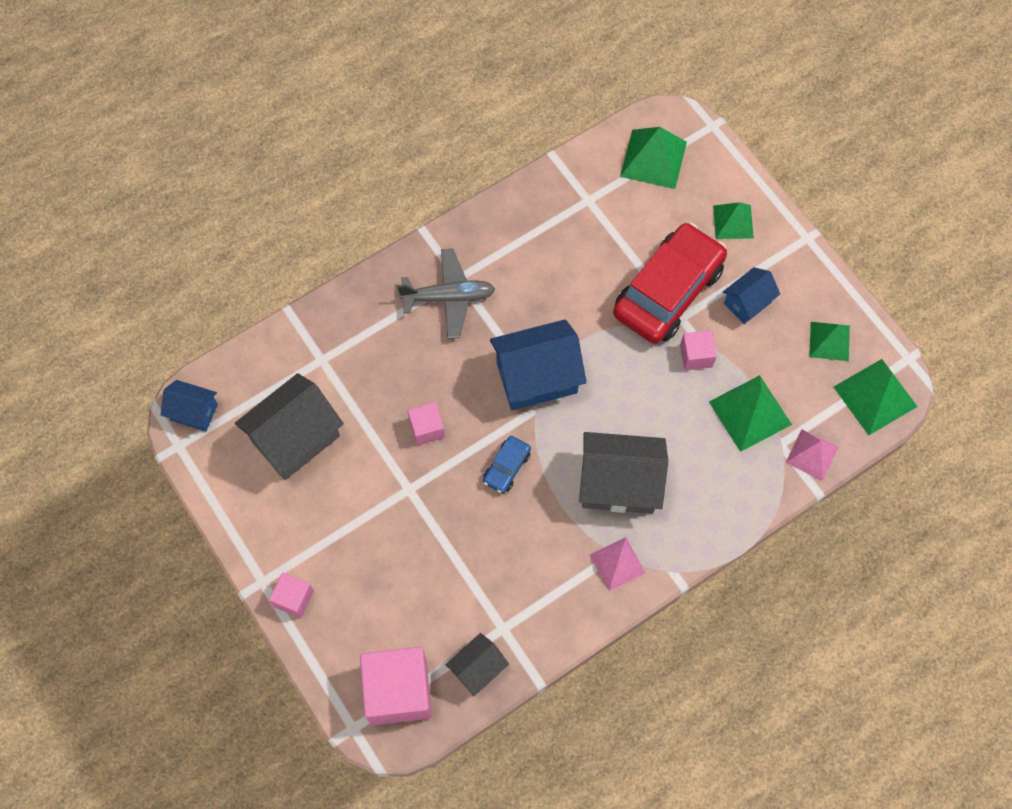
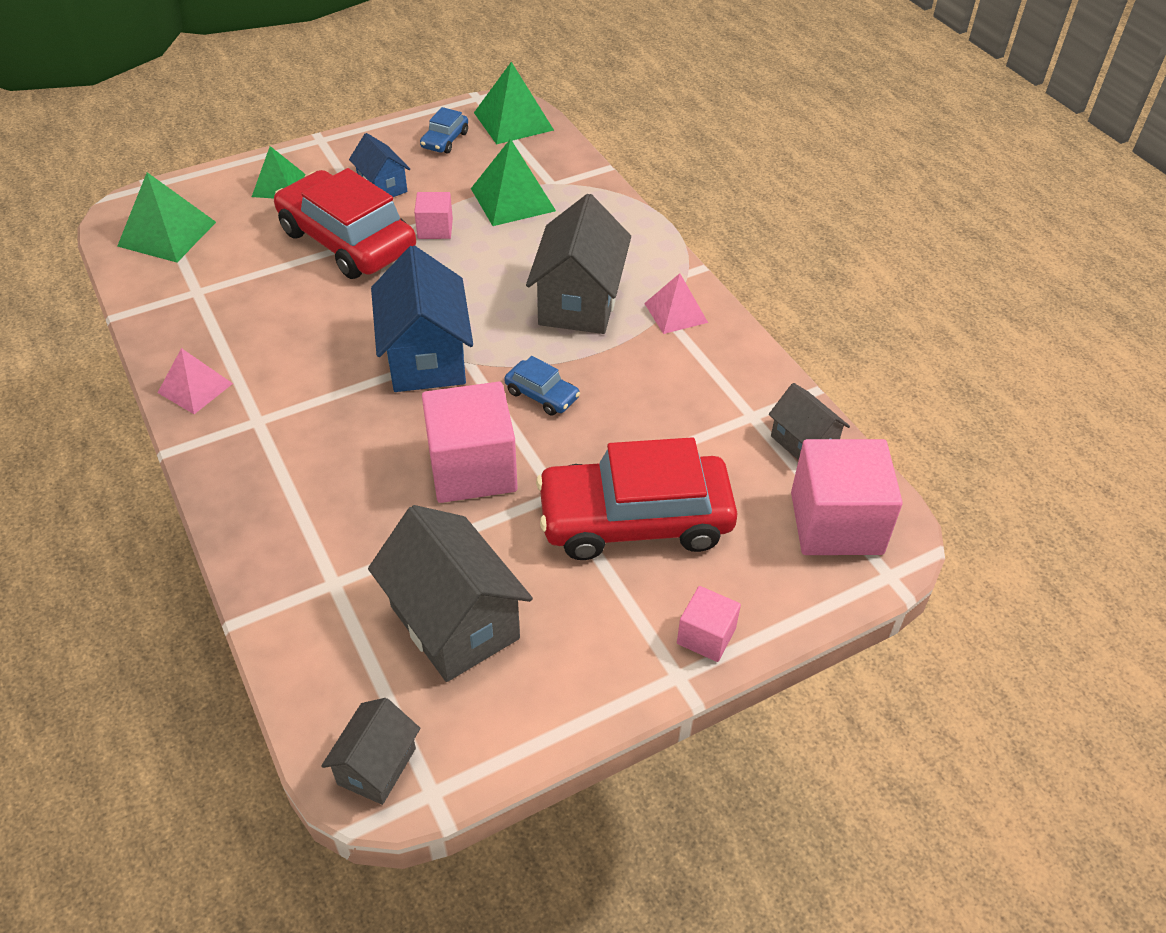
camera: 85 degrees left, 20 degrees down
(194, 412) = (376, 766): blue house -> grey house
(389, 545) = (635, 520): none -> red car
(427, 428) = (472, 468): pink cube -> pink cube, size x1.95
(448, 297) = (283, 432): grey plane -> none
(812, 454) = (568, 166): pink pyramid -> pink pyramid (195, 388)
(829, 341) = (445, 140): green pyramid -> blue car

